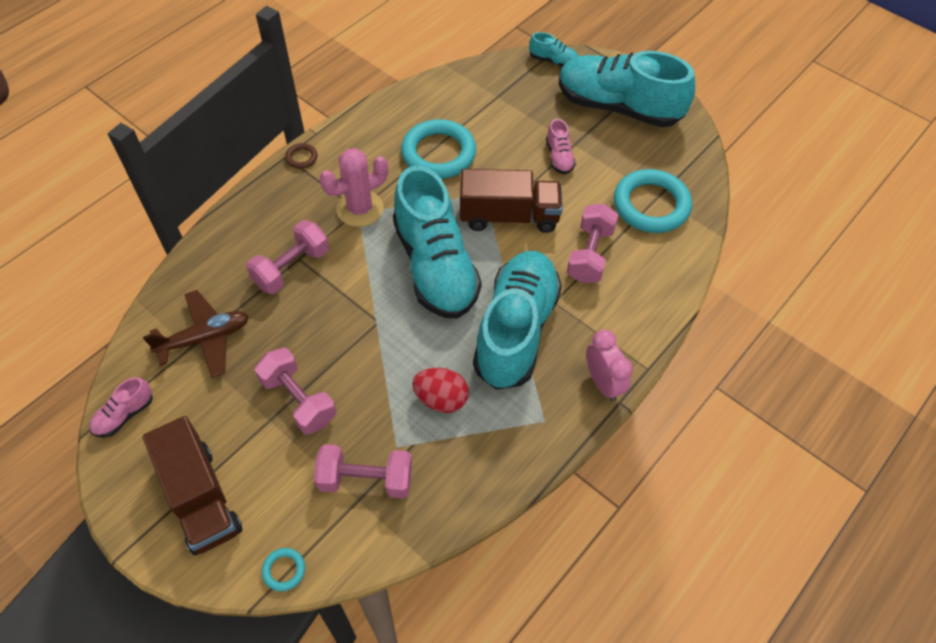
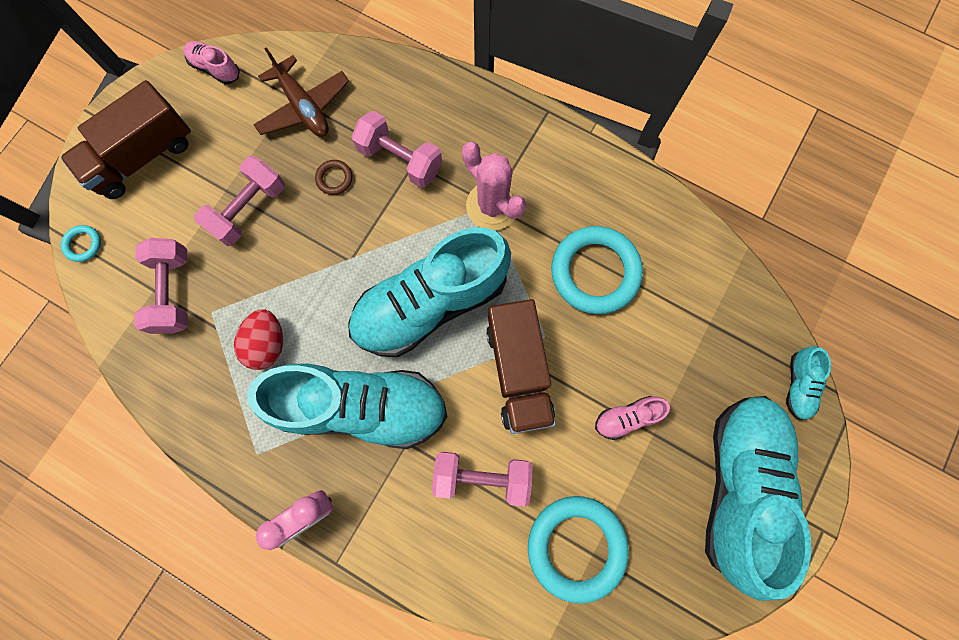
camera: 80 degrees right, 20 degrees up
(301, 158) = (550, 127): brown ring -> brown ring (334, 178)

